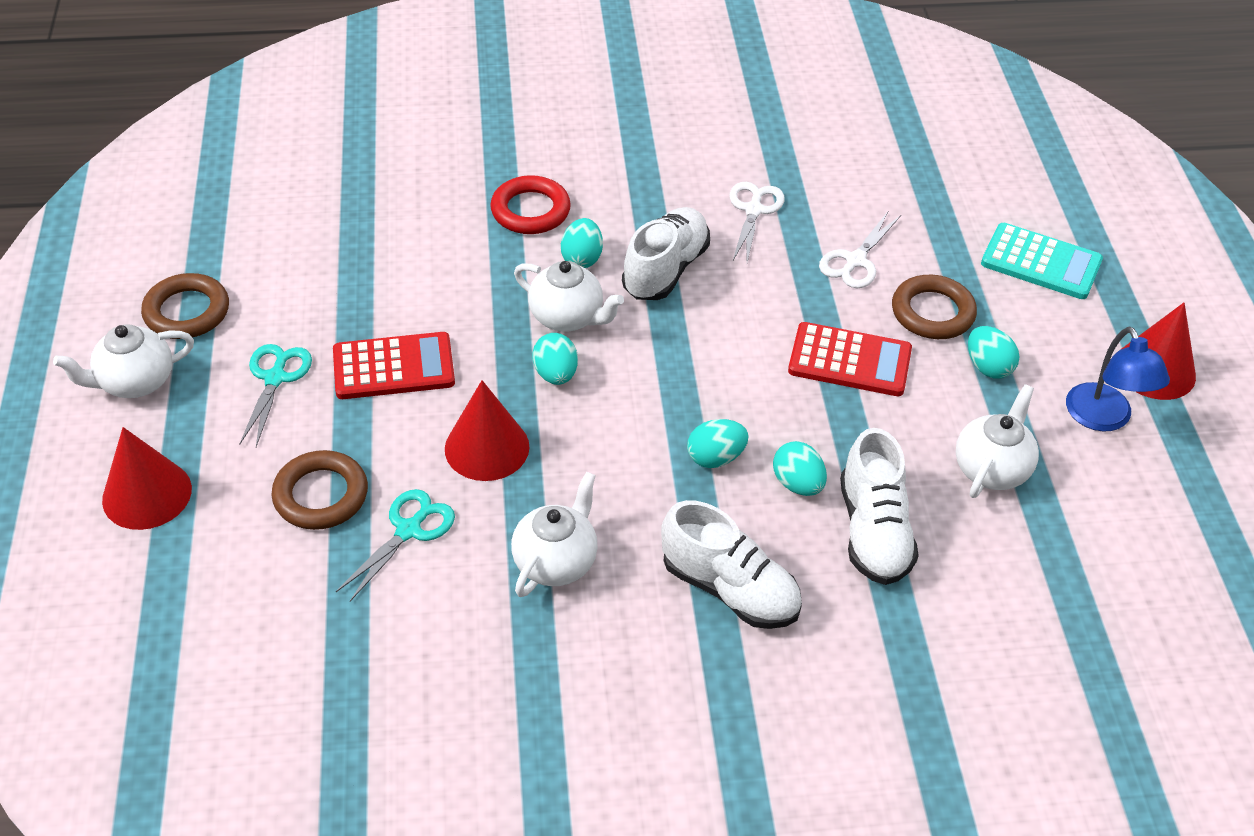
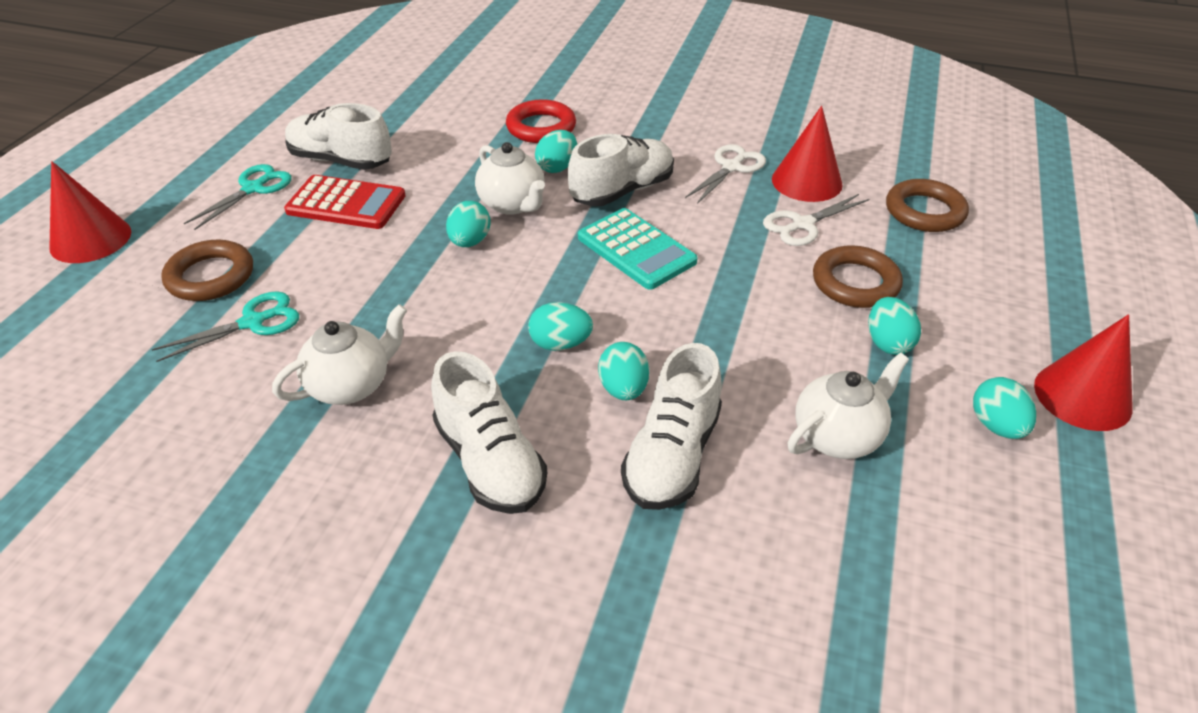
camera: 25 degrees right, 5 degrees down
(135, 382) = (156, 166): white teapot -> none
(187, 312) = (233, 132): brown ring -> brown ring (924, 211)
(344, 315) = (341, 161): none -> white shoe
(487, 447) = (368, 279): red cone -> red cone (806, 181)
(849, 360) = (746, 300): red calculator -> none
(1041, 262) = (996, 269): turquoise calculator -> turquoise calculator (636, 249)
(1103, 418) = (996, 426): blue lamp -> turquoise egg

